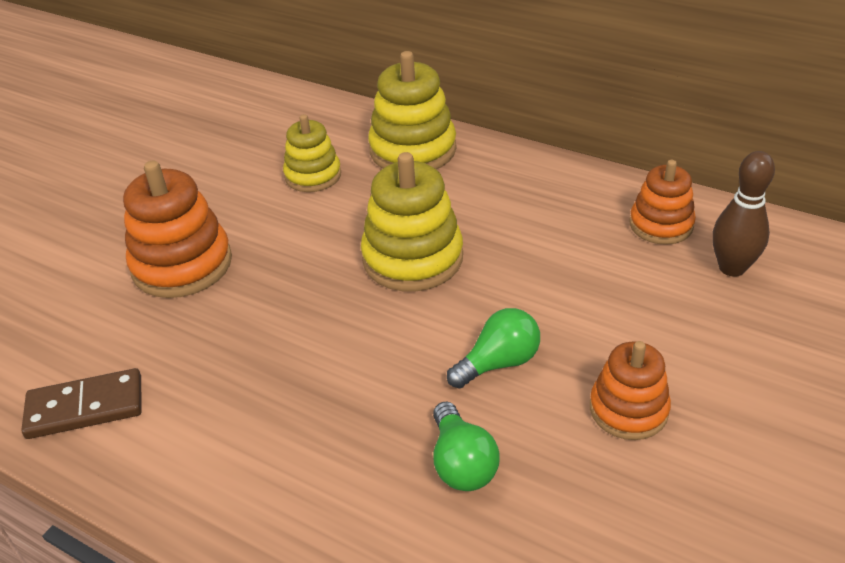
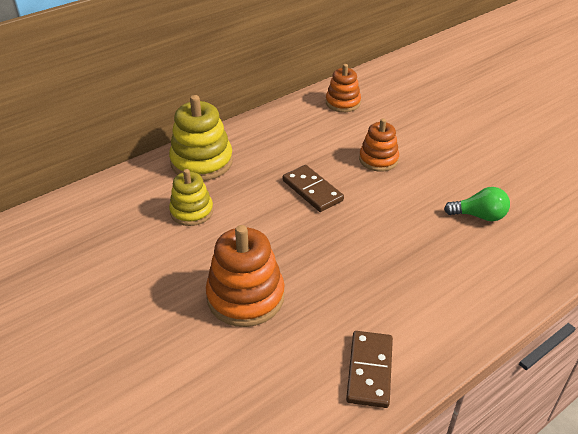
camera: 70 degrees left, 0 degrees up
(413, 258) = (312, 190): yellow stacking toy -> brown domino
(498, 363) = (416, 184): green light bulb -> none
(628, 409) = (465, 156): orange stacking toy -> orange stacking toy (378, 159)
(732, 268) = (387, 96): brown bowling pin -> none

